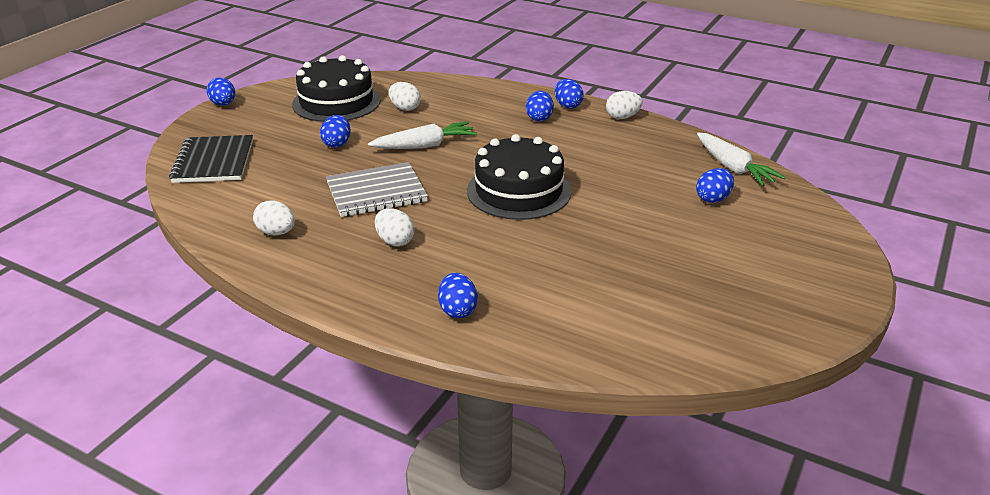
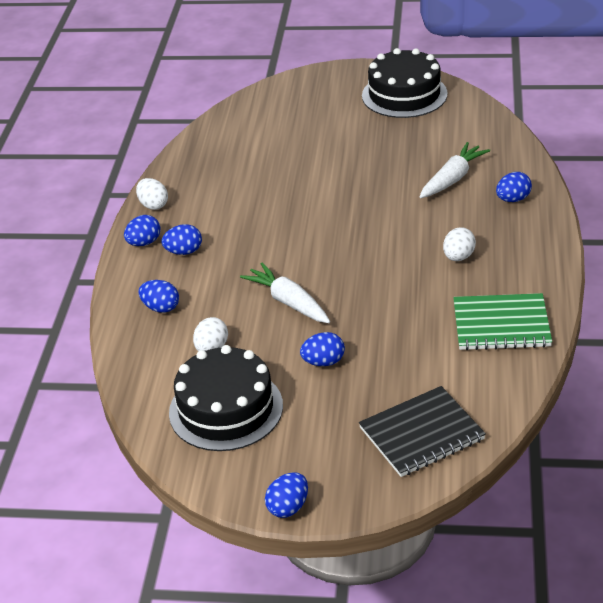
camera: 110 degrees left, 5 degrees up
(276, 232) = (501, 324): white egg -> green notebook
(376, 192) = (395, 297): grey notebook -> none
(518, 191) = (334, 222): black cake -> black cake (404, 95)
(713, 199) = (279, 133): blue egg -> blue egg (161, 308)
(733, 168) = (221, 133): white carrot -> white carrot (453, 178)

